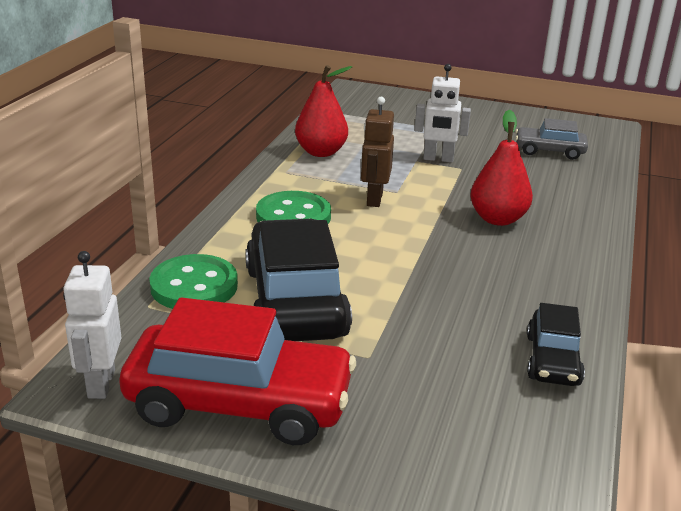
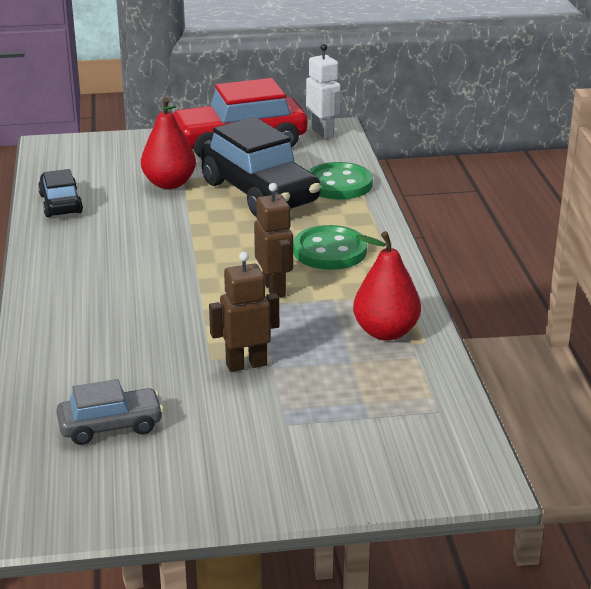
camera: 155 degrees right, 0 degrees up
(438, 159) = (246, 364): white robot -> brown robot
(497, 219) = (140, 301): red pear -> red pear (169, 184)

